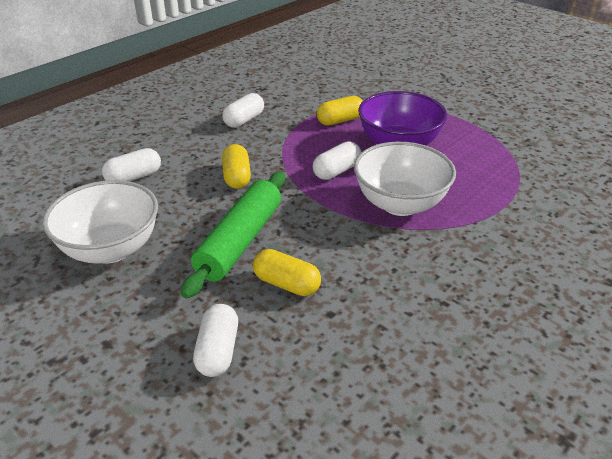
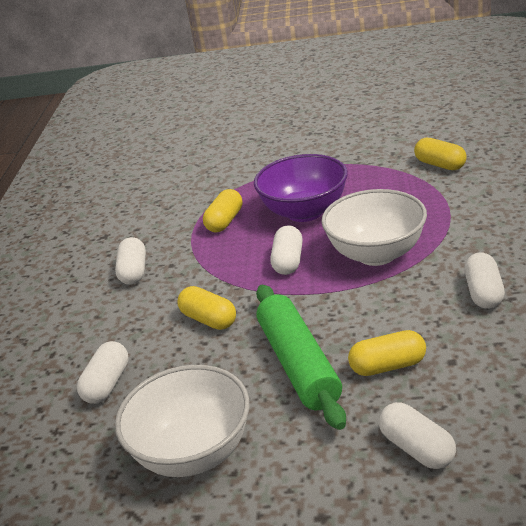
camera: 35 degrees left, 5 degrees down
(430, 283) = (483, 293): none -> white capsule
(551, 169) = (440, 165): none -> yellow capsule

